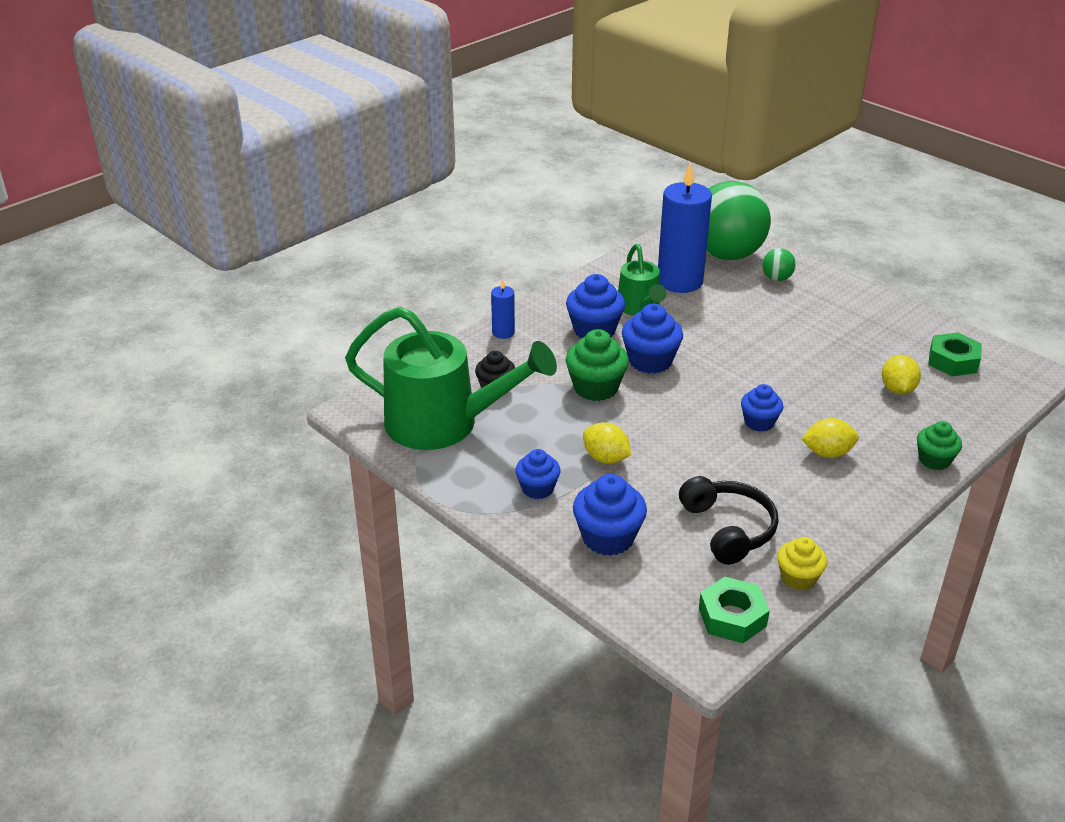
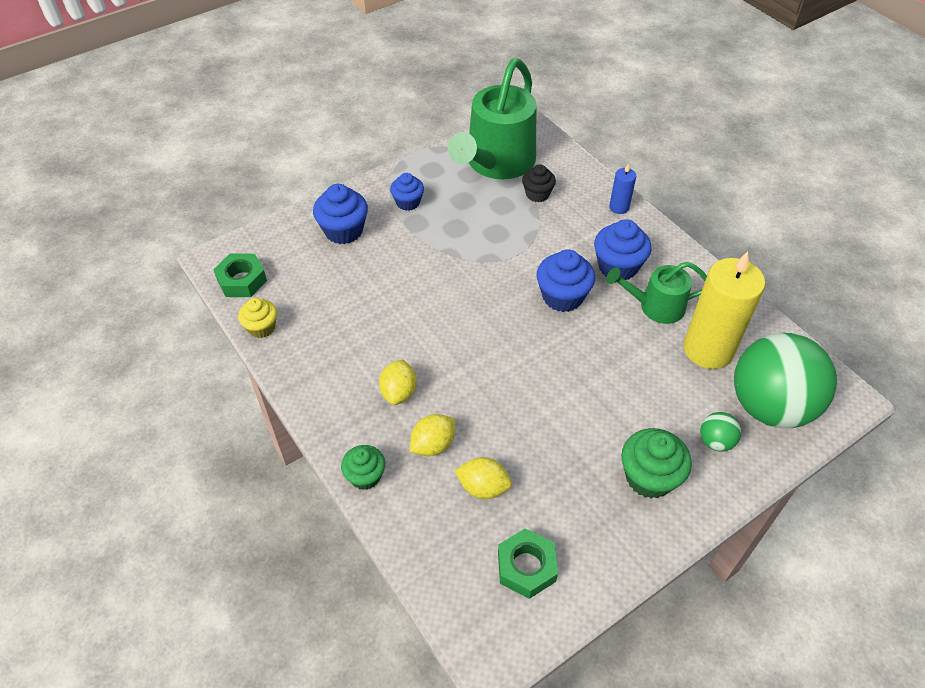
camera: 100 degrees right, 15 degrees up
(596, 388) = (527, 253): green cupcake -> green cupcake (649, 477)
(605, 458) = (432, 244): yellow lemon -> yellow lemon (433, 445)
(680, 281) = (708, 349): blue candle -> yellow candle
(728, 529) = (328, 299): black headphones -> none
(759, 422) = (455, 354): blue cupcake -> none

